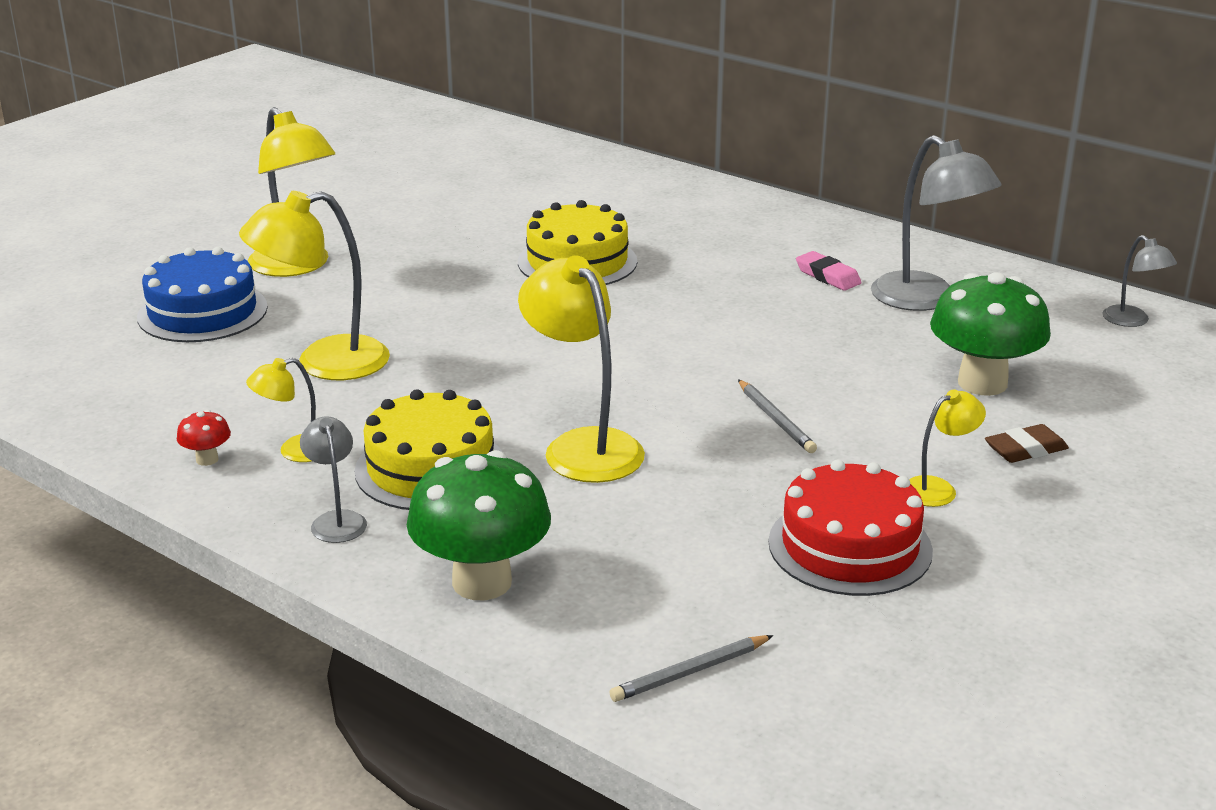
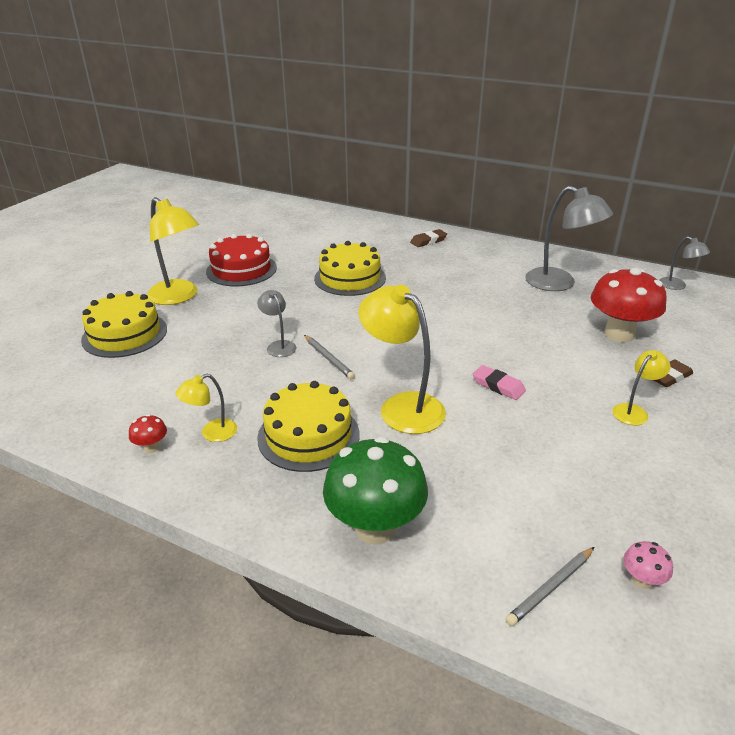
camera: 10 degrees left, 5 degrees up
(202, 312) = (125, 334): blue cake -> yellow cake
(324, 363) = (214, 363): yellow lamp -> none
(336, 520) = (256, 487): grey lamp -> grey lamp (279, 346)
(735, 214) = (428, 241): none -> brown eraser
(775, 420) = (513, 373): grey pencil -> grey pencil (328, 359)
(820, 680) = (641, 580): none -> pink mushroom
(827, 276) = (497, 274): pink eraser -> pink eraser (498, 386)
(850, 546) = (604, 462): red cake -> red cake (241, 269)
(982, 383) = (619, 334): green mushroom -> red mushroom

